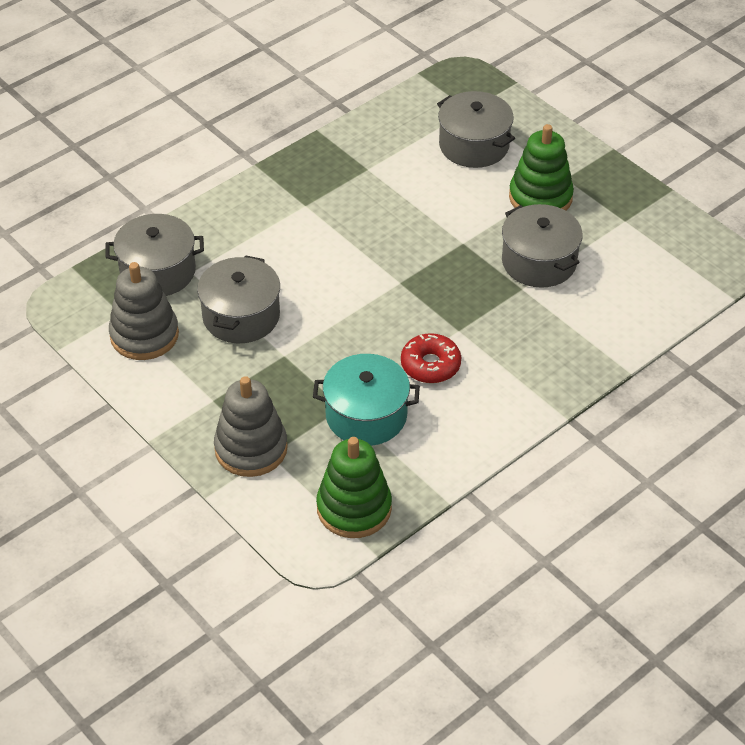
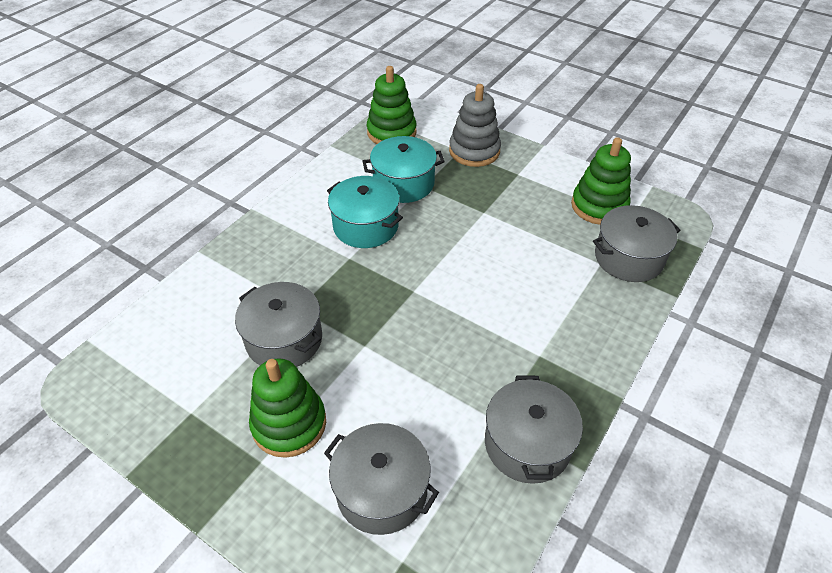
camera: 165 degrees right, 0 degrees up
(144, 335) = (599, 206): grey stacking toy -> green stacking toy
(241, 316) = (535, 234): grey pot -> grey pot (527, 444)
(430, 365) = (366, 226): red donut -> turquoise pot

